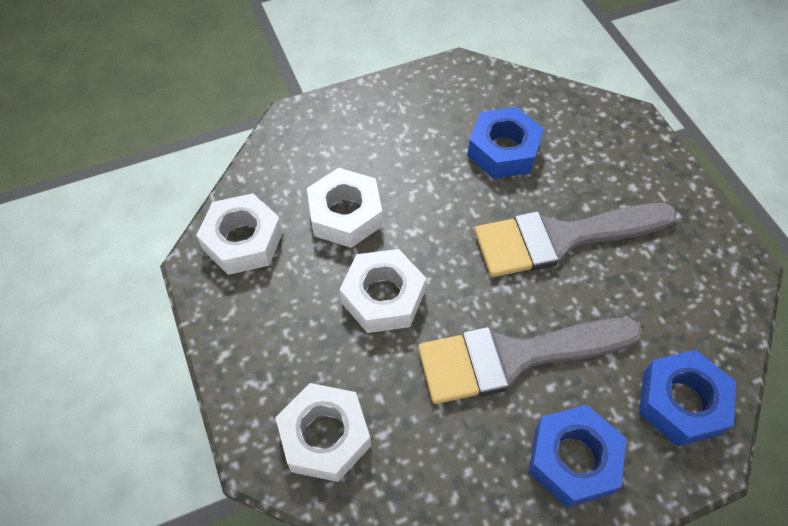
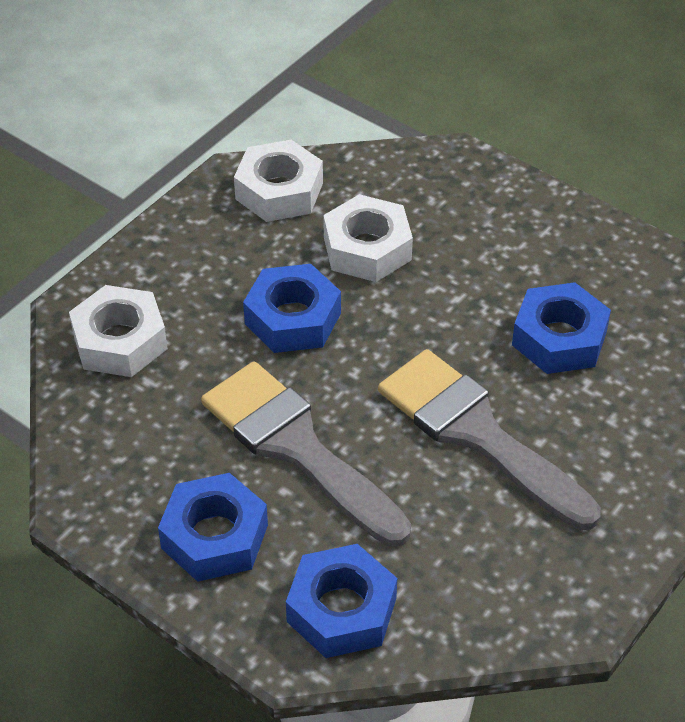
camera: 60 degrees right, 10 degrees down
(383, 297) = (293, 318): white nut -> blue nut

